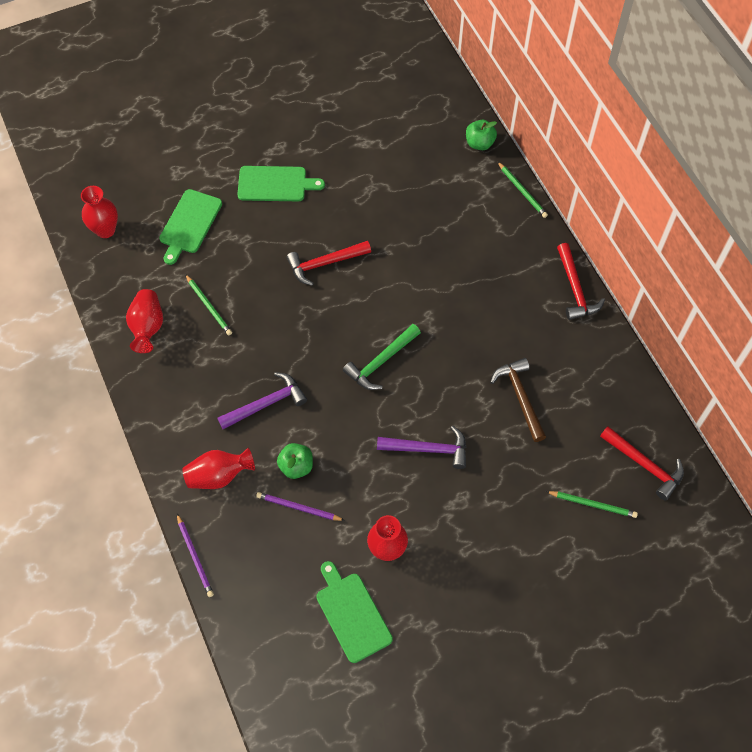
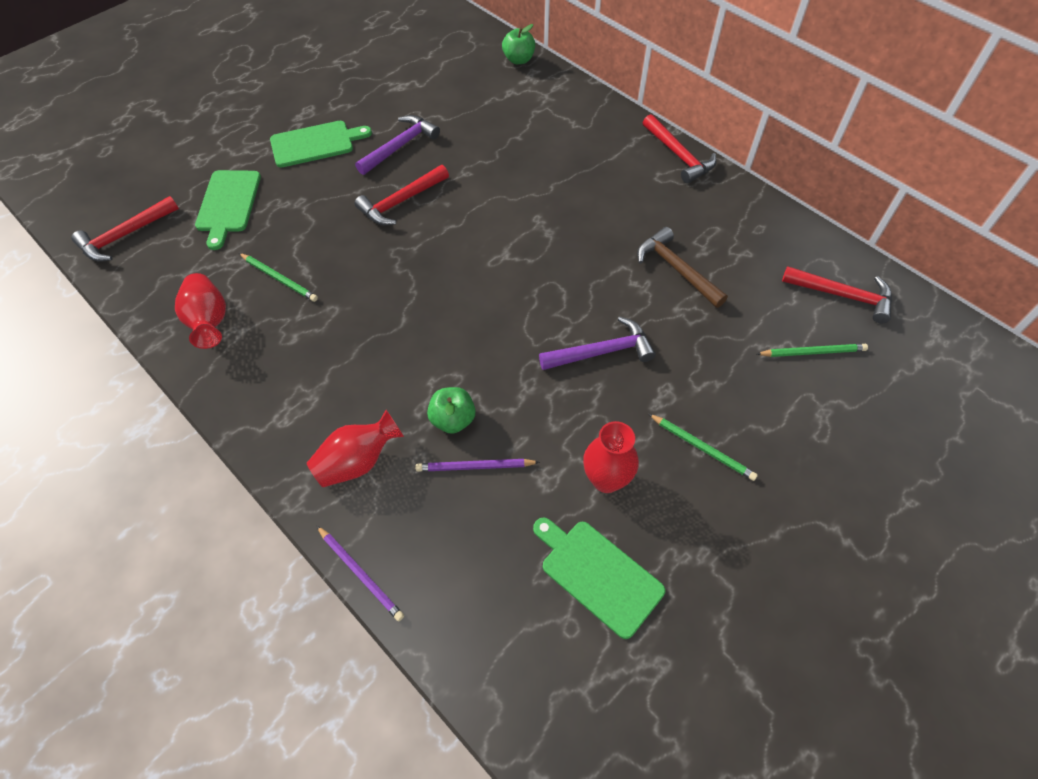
camera: 20 degrees left, 5 degrees down
(105, 230) = (125, 235): red vase -> red hammer
(266, 404) = (388, 361): purple hammer -> purple hammer (400, 146)
(381, 362) = (506, 278): green hammer -> none
(522, 191) = (581, 88): green pencil -> green pencil (702, 448)

